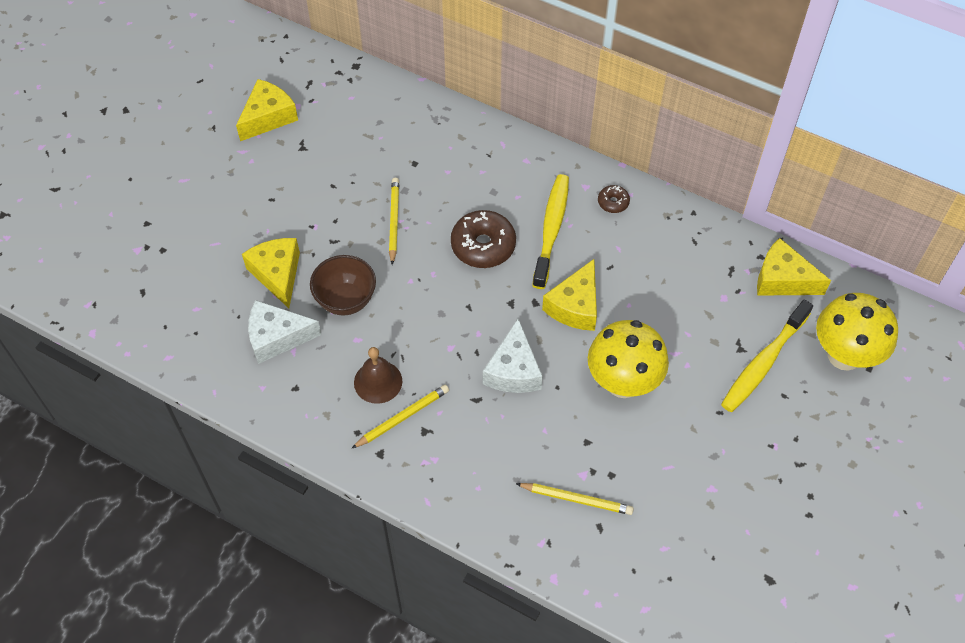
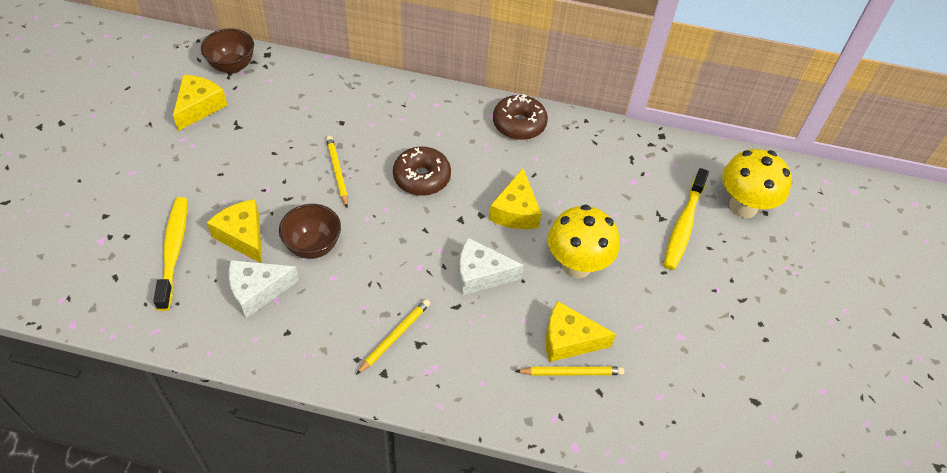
camera: 20 degrees left, 5 degrees down
(315, 74) = (232, 66): none -> brown bowl
(378, 381) = (363, 310): brown bell -> none
(513, 370) = (481, 275): white cheese -> white cheese turned 105 degrees clockwise
(551, 229) = (475, 154): yellow toothbrush -> yellow toothbrush (174, 250)
(613, 202) = (519, 124): brown donut -> brown donut, size x1.99
(782, 280) = (674, 158): yellow cheese -> yellow cheese (568, 340)

